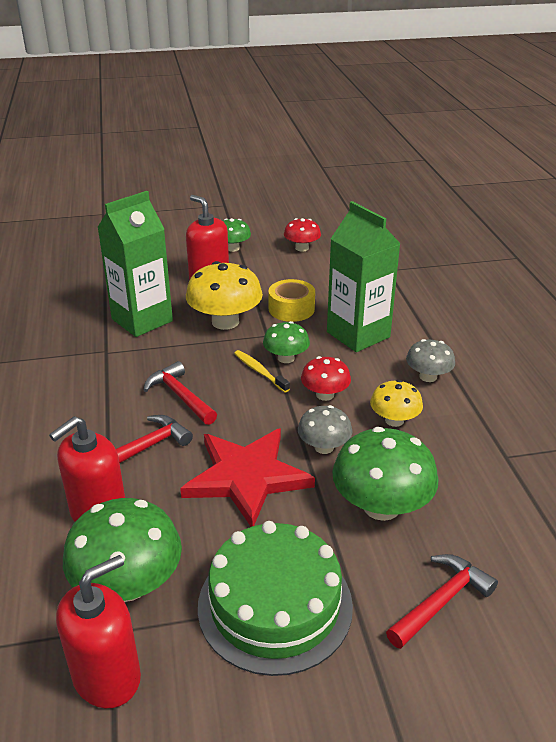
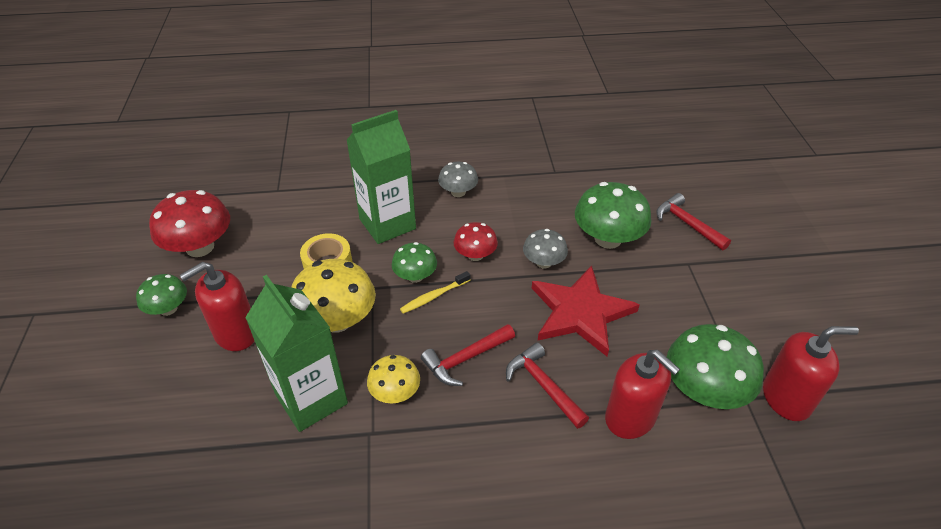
camera: 85 degrees left, 10 degrees up
(107, 676) = (786, 398): red soap dispenser -> red soap dispenser turned 120 degrees clockwise
(275, 605) = (706, 302): green cake -> none
(302, 248) = (200, 247): red mushroom -> red mushroom, size x1.73
(394, 420) = (512, 219): yellow mushroom -> yellow mushroom (395, 392)

